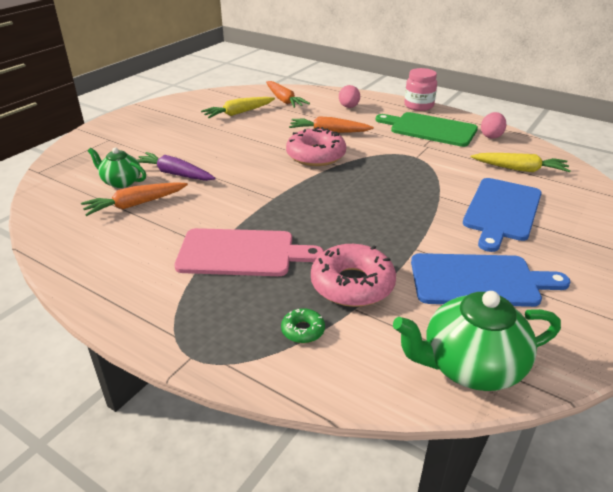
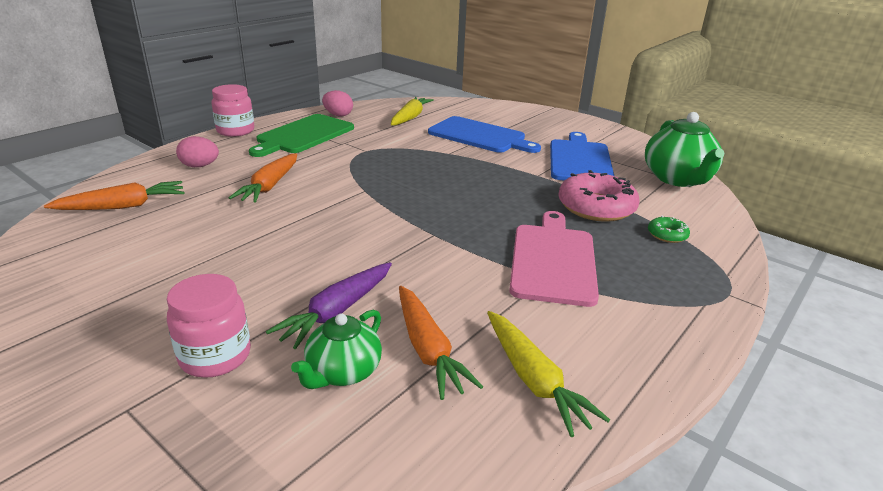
camera: 85 degrees left, 5 degrees down
(140, 149) = (215, 356): none -> pink jar
(238, 113) = (136, 247): yellow carrot -> yellow carrot (534, 380)
(316, 155) = (333, 200): pink donut -> none

